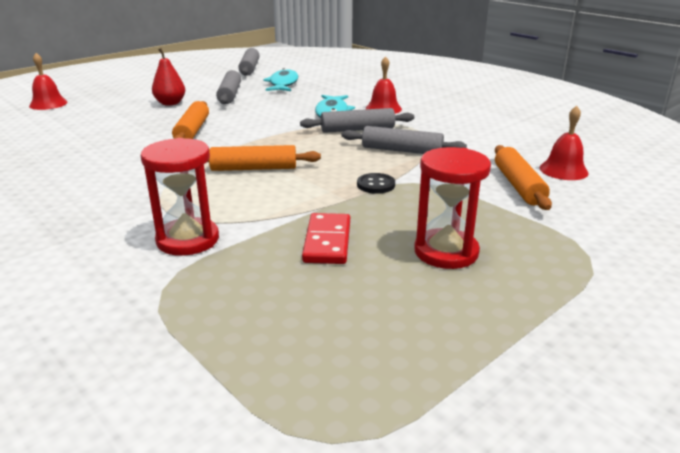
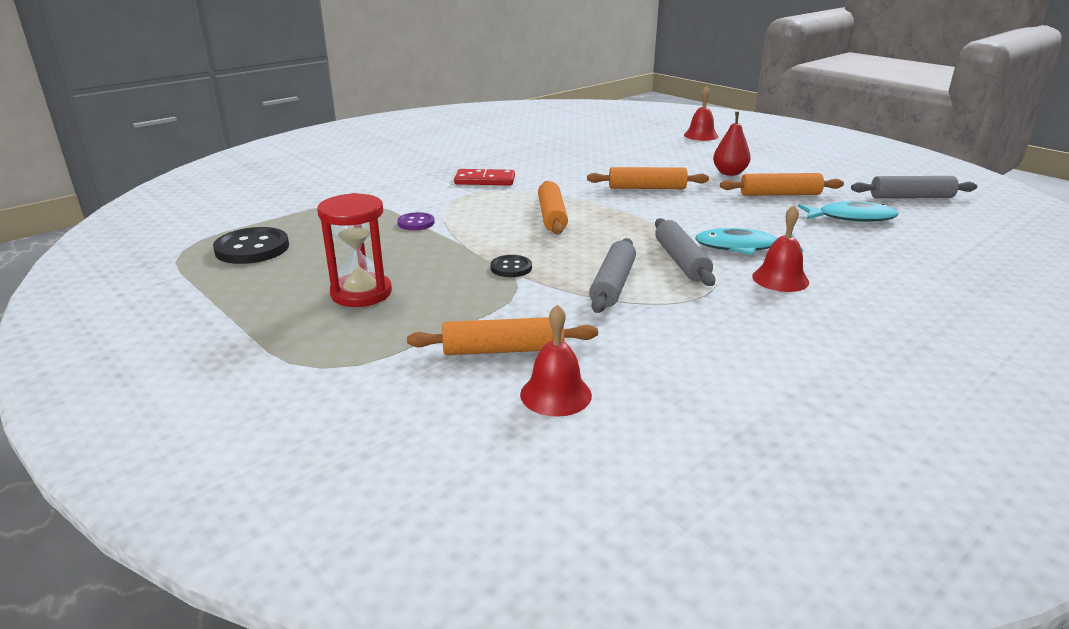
camera: 90 degrees right, 0 degrees up
(188, 240) = (418, 204): red hourglass -> none
(230, 95) = (780, 194): grey rolling pin -> orange rolling pin
(254, 236) = (416, 223): none -> purple button
(327, 242) = (398, 247): red domino -> red domino (485, 180)
(328, 357) = (252, 248): none -> black button

